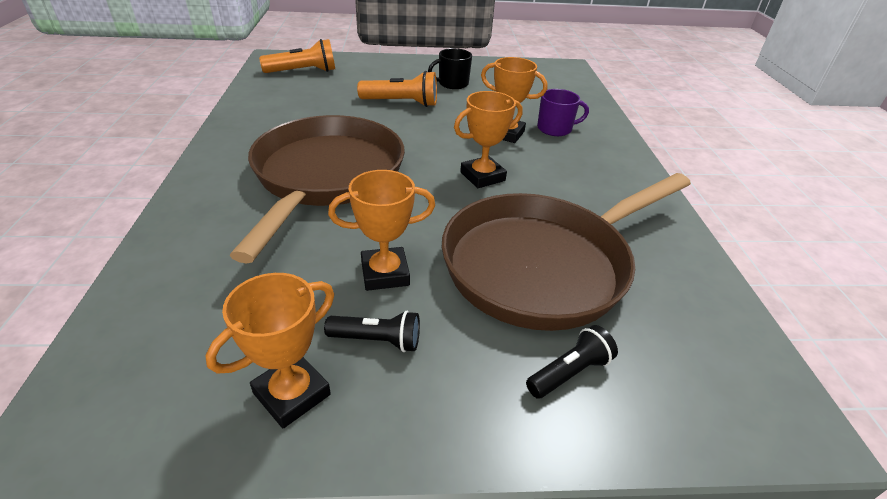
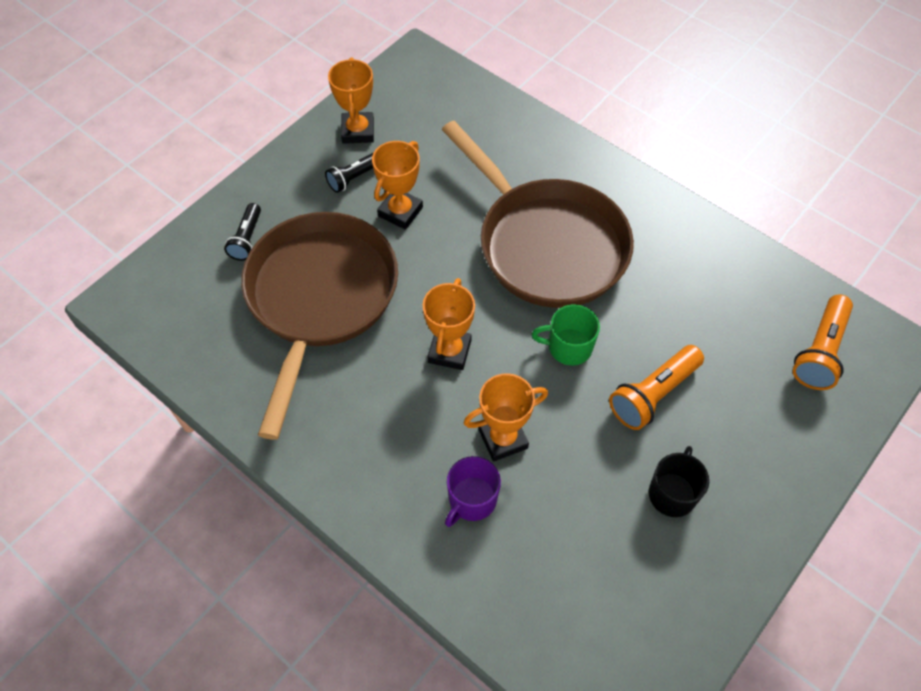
camera: 135 degrees right, 20 degrees up
(409, 136) = (568, 347): none -> green mug

